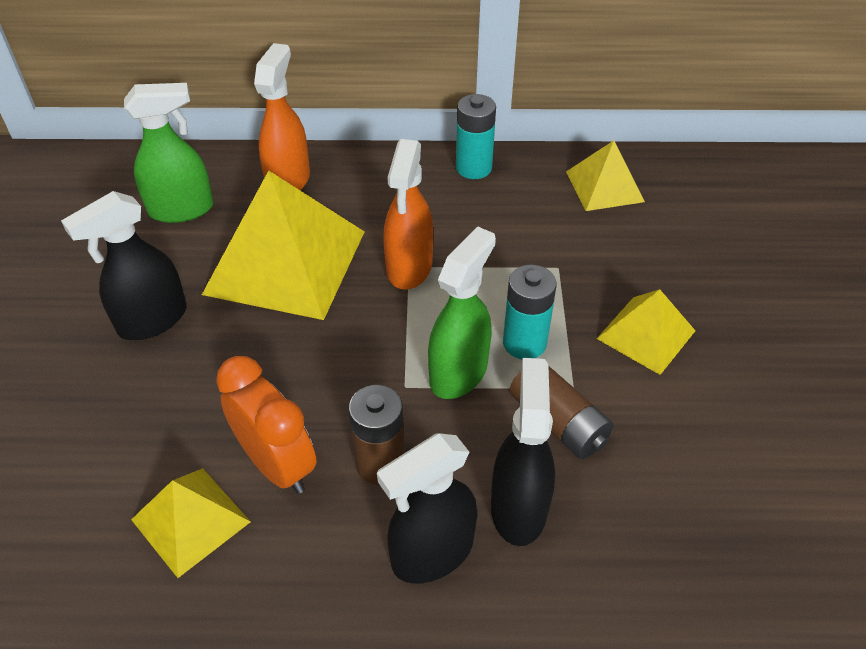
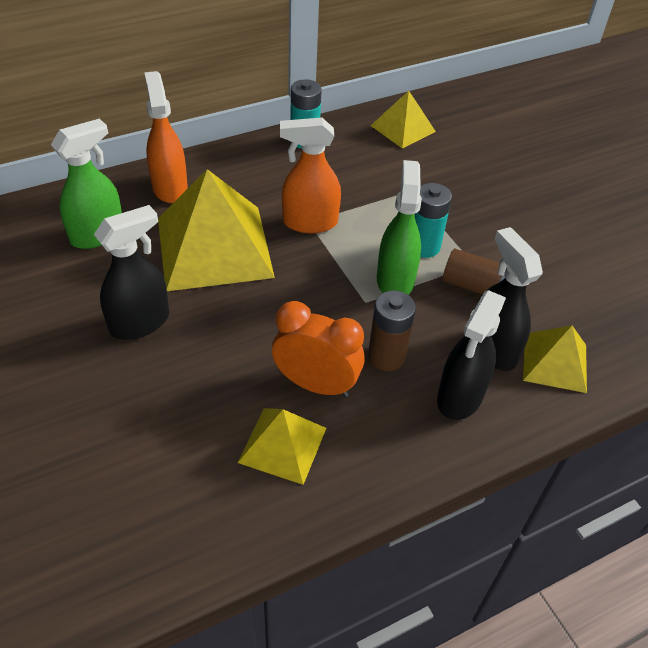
camera: 30 degrees left, 0 degrees up
(152, 320) = (140, 322): black spray bottle -> black spray bottle turned 150 degrees counterclockwise
(409, 268) = (309, 222): orange spray bottle -> orange spray bottle turned 105 degrees clockwise
(646, 334) = (494, 216): yellow pyramid -> yellow pyramid (555, 362)

